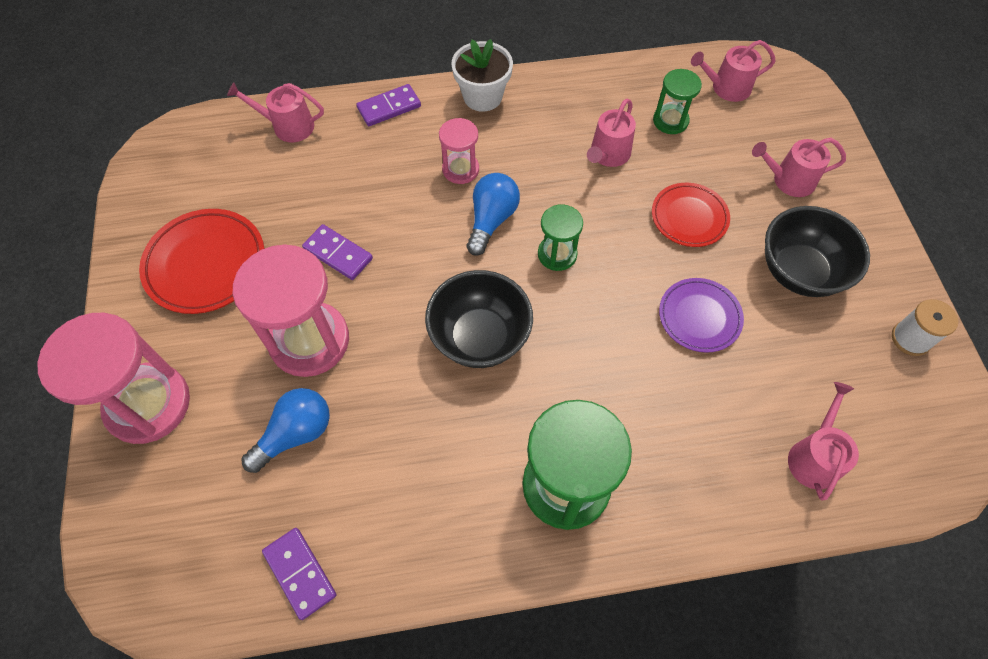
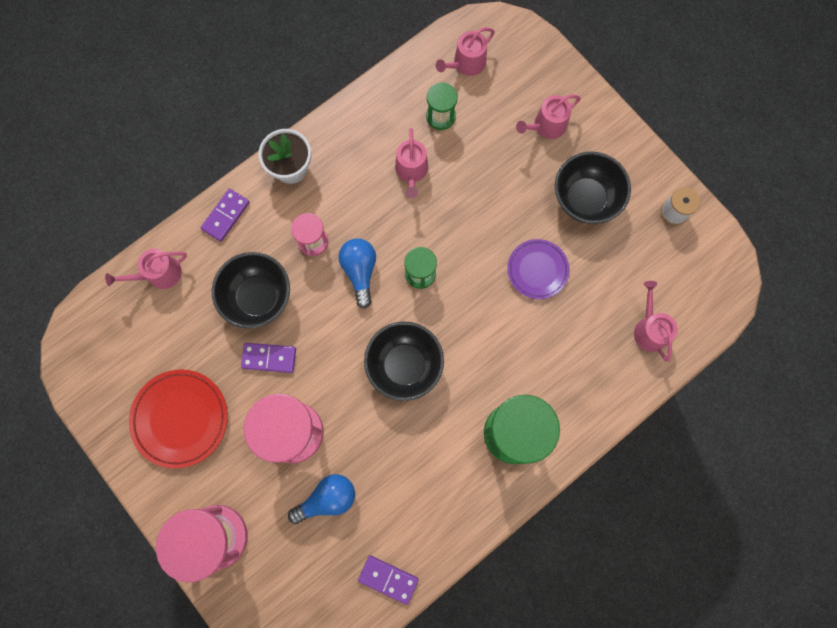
camera: 30 degrees left, 15 degrees up
(295, 434) = (327, 499): blue light bulb -> blue light bulb turned 45 degrees clockwise
(368, 192) = (258, 297): none -> black bowl
(689, 217) = (494, 194): red plate -> none

